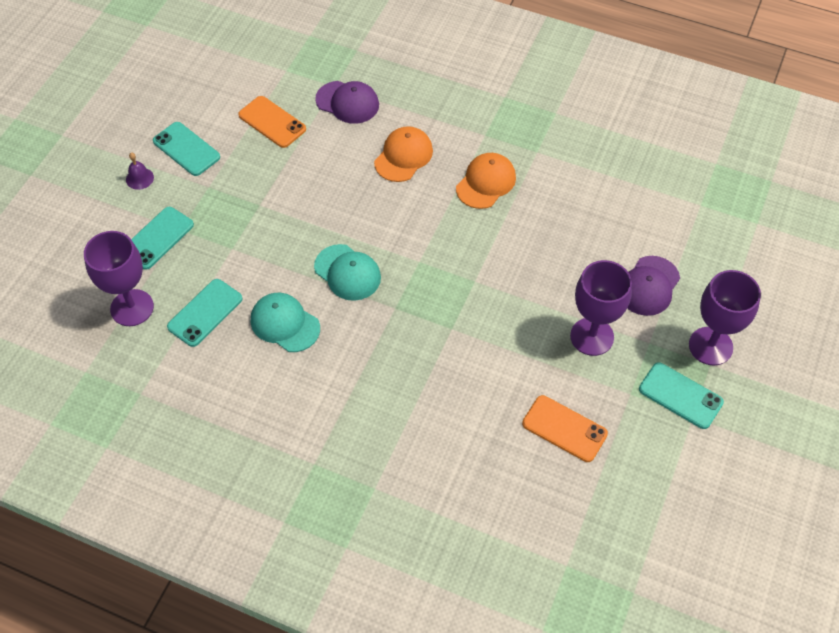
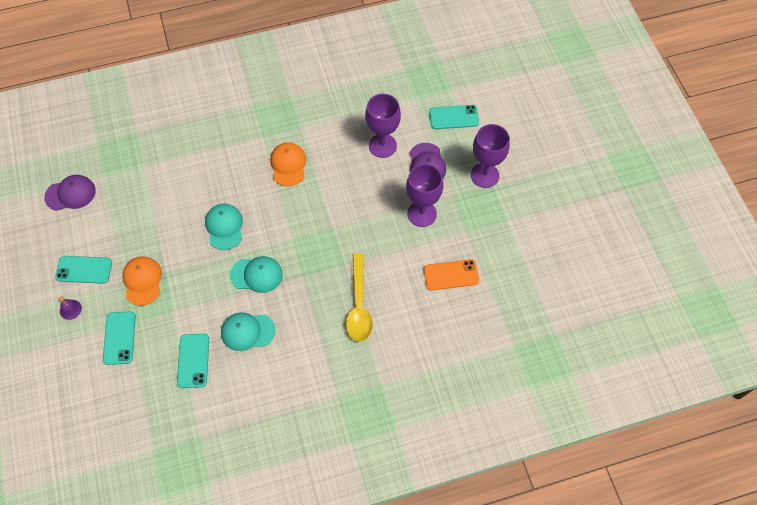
camera: 40 degrees left, 5 degrees up
(132, 308) = (144, 392): purple goblet -> purple goblet (382, 146)
(272, 122) = (124, 215): orange phone -> none
(347, 102) = (161, 171): purple cap -> purple cap (70, 194)
(359, 201) = (224, 227): none -> turquoise cap
(403, 156) = (226, 181): orange cap -> orange cap (142, 281)
(427, 384) = (359, 305): none -> yellow spoon
(680, 396) = (492, 213): turquoise phone -> turquoise phone (454, 117)

